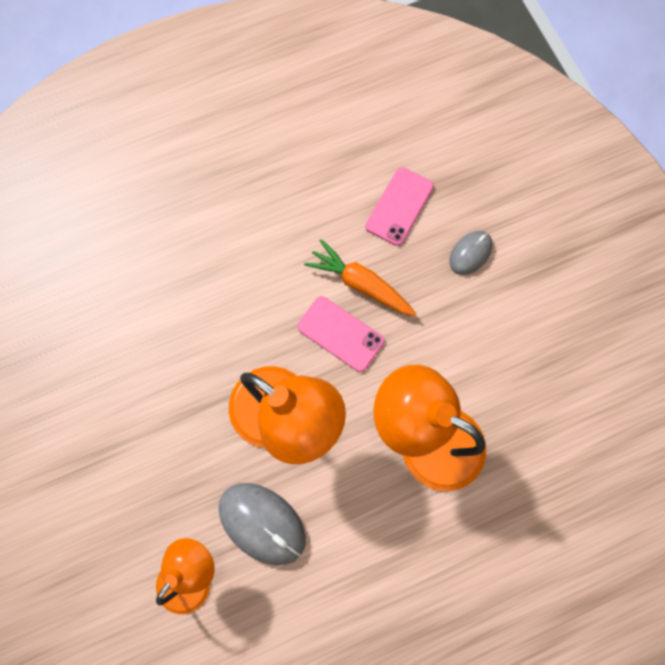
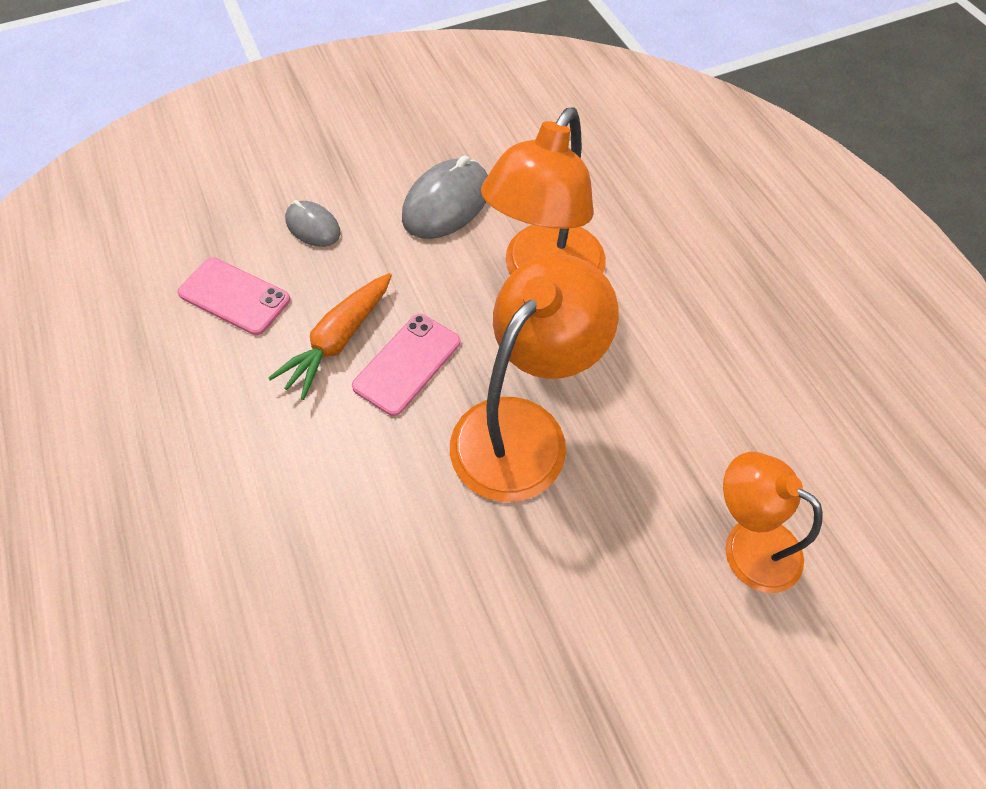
camera: 90 degrees left, 15 degrees down
(262, 523) = (666, 455): grey mouse -> grey mouse (446, 203)

